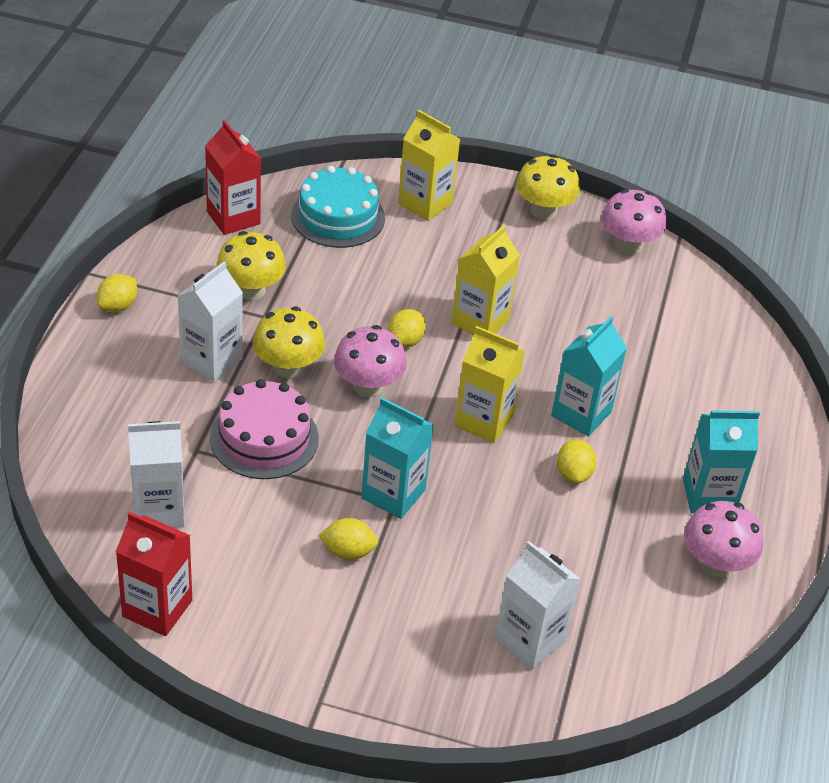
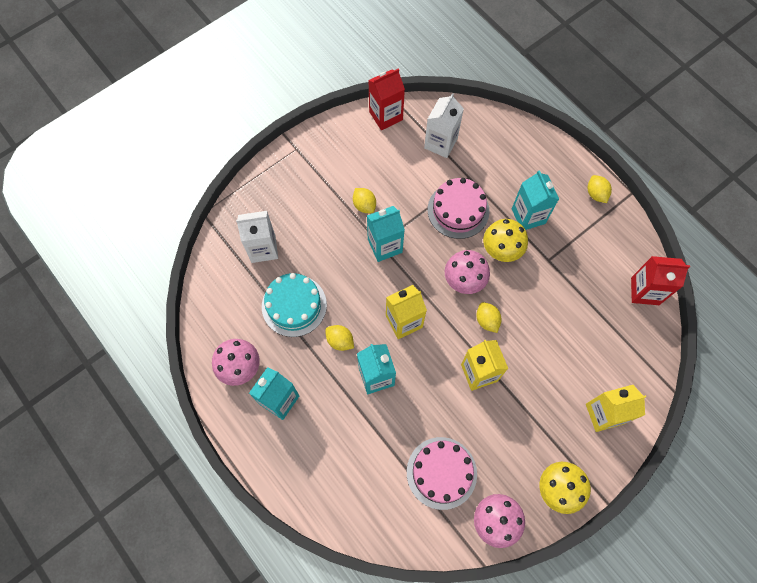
camera: 130 degrees right, 25 degrees up
(211, 360) = (528, 216): white carton -> turquoise carton
(251, 290) = (574, 265): yellow mushroom -> none
(338, 216) = (617, 351): turquoise cake -> turquoise cake (294, 305)
(348, 551) = (364, 205): yellow lemon -> yellow lemon turned 75 degrees counterclockwise
(627, 306) = (441, 473): none -> pink cake

